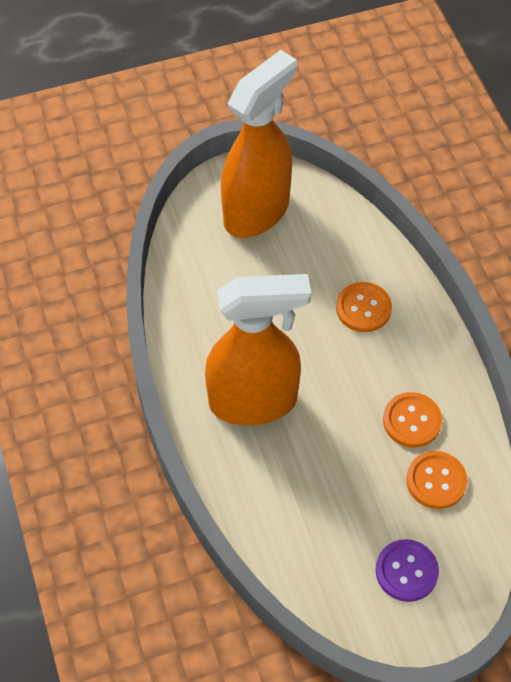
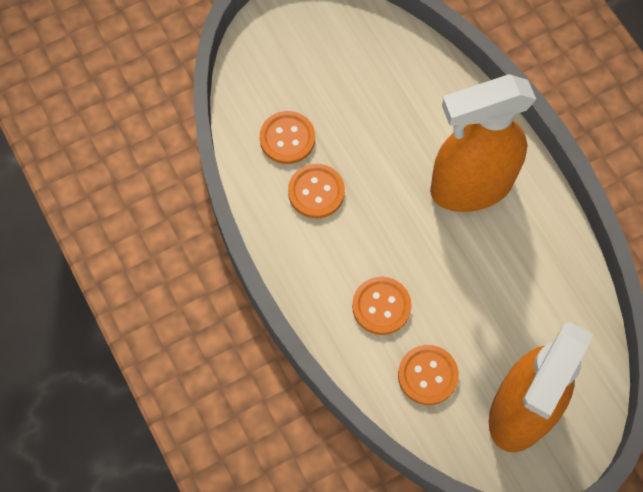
camera: 170 degrees right, 10 degrees up
(332, 248) = (427, 375): none -> orange button
(406, 571) = (305, 58): purple button -> none

